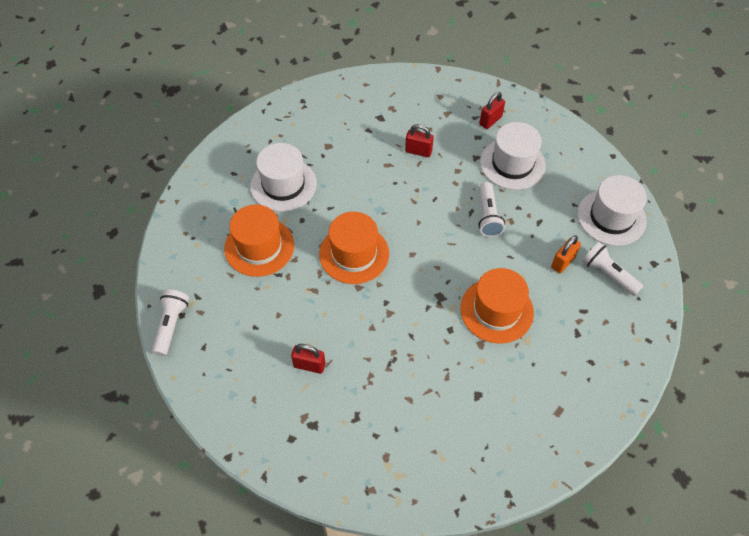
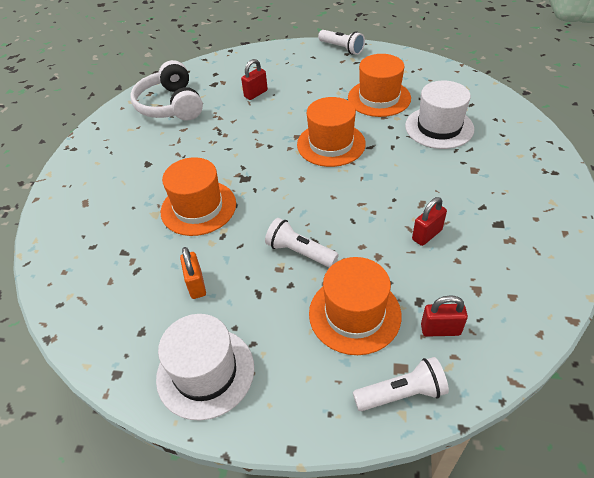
camera: 125 degrees right, 10 degrees down
(379, 444) = (171, 105): none -> white headphones
(490, 121) = (440, 330): red padlock -> red padlock turned 75 degrees counterclockwise
(512, 164) = (354, 314): white hat -> orange hat
(608, 274) = (148, 317): white flashlight -> white flashlight (401, 393)

